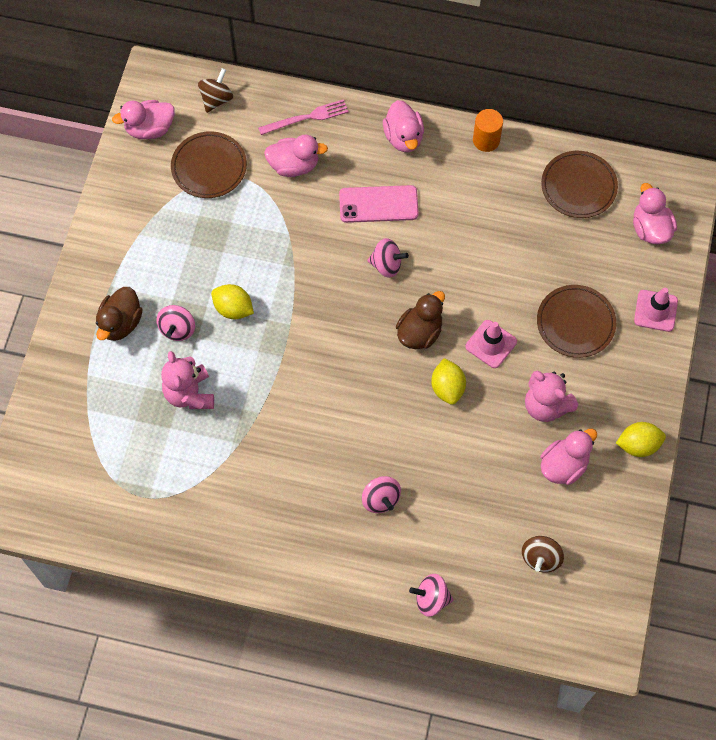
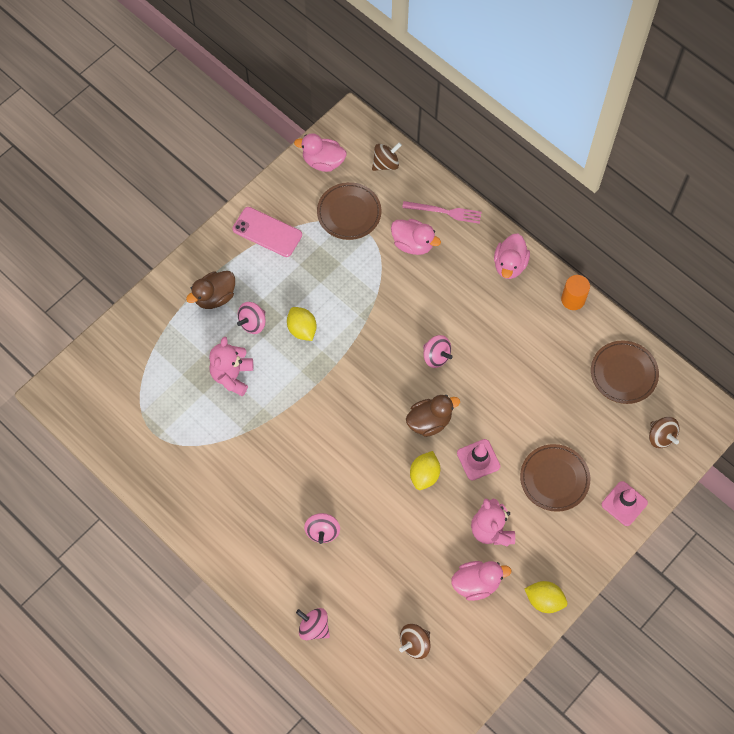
camera: 30 degrees right, 0 degrees up
(378, 204) = (458, 306): pink phone -> pink phone (267, 232)
(650, 229) = (661, 437): pink duck -> brown spinning top

